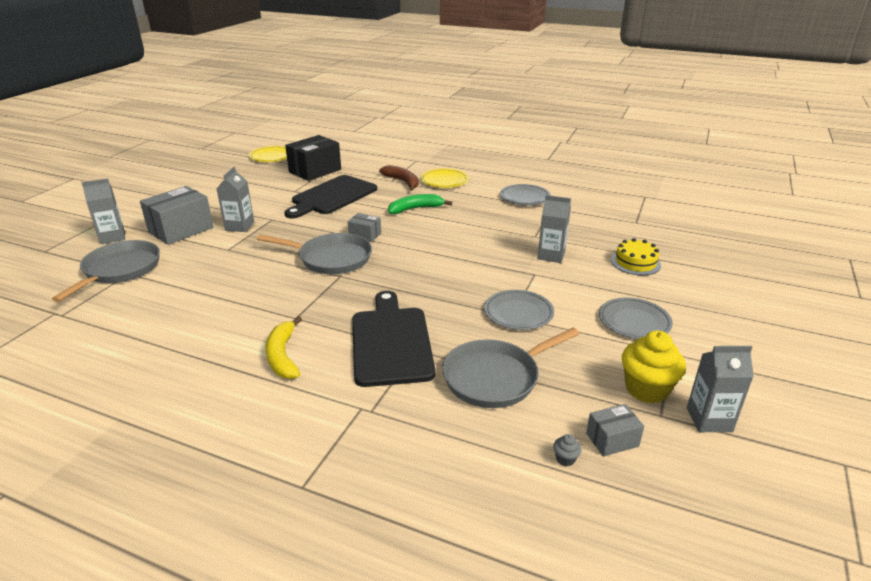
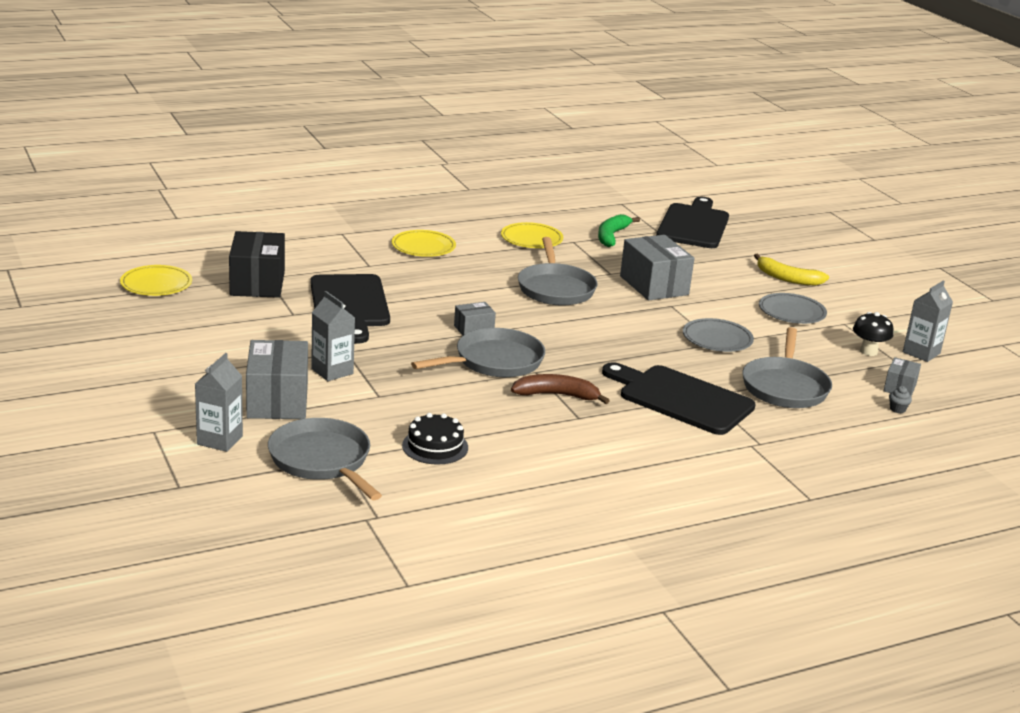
camera: 50 degrees left, 5 degrees down
(182, 291) = (435, 446): none -> black cake
(283, 356) = (633, 445): yellow banana -> yellow banana (787, 278)
(403, 182) = (384, 262): brown banana -> brown banana (557, 395)
(416, 209) = (461, 286): green banana -> green banana (612, 236)
(473, 231) = (555, 288): none -> grey pan
(525, 198) = (531, 239): grey plate -> yellow plate
(551, 255) = (654, 285): grey carton -> grey box
(635, 262) = (717, 267): yellow cake -> none
(646, 389) = (868, 351): yellow cupcake -> black mushroom
(678, 227) = (694, 225): none -> black cutting board

